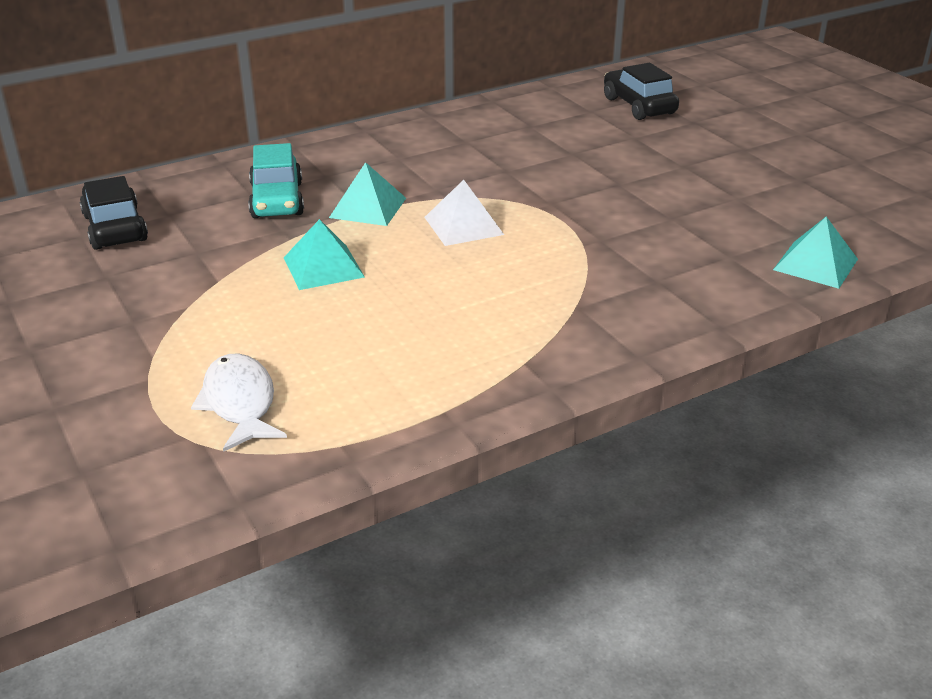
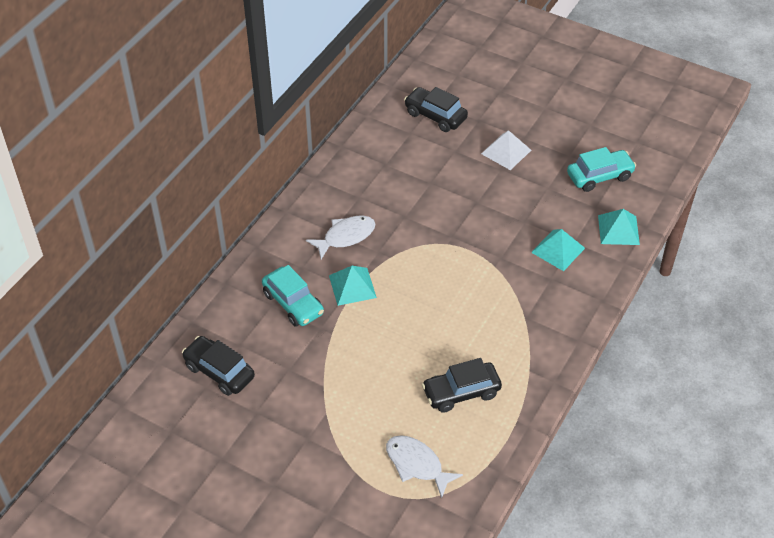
camera: 30 degrees left, 15 degrees up
(323, 267) = (371, 348): turquoise pyramid -> turquoise pyramid (558, 250)
(395, 350) = (461, 392): none -> black car
(411, 166) = (345, 237): none -> white fish
(463, 225) = (419, 278): white pyramid -> white pyramid (506, 152)
(830, 208) = (599, 176): none -> turquoise car

